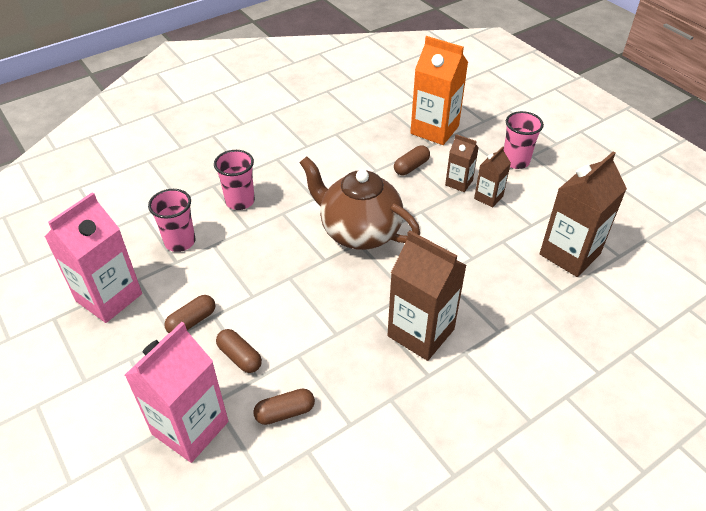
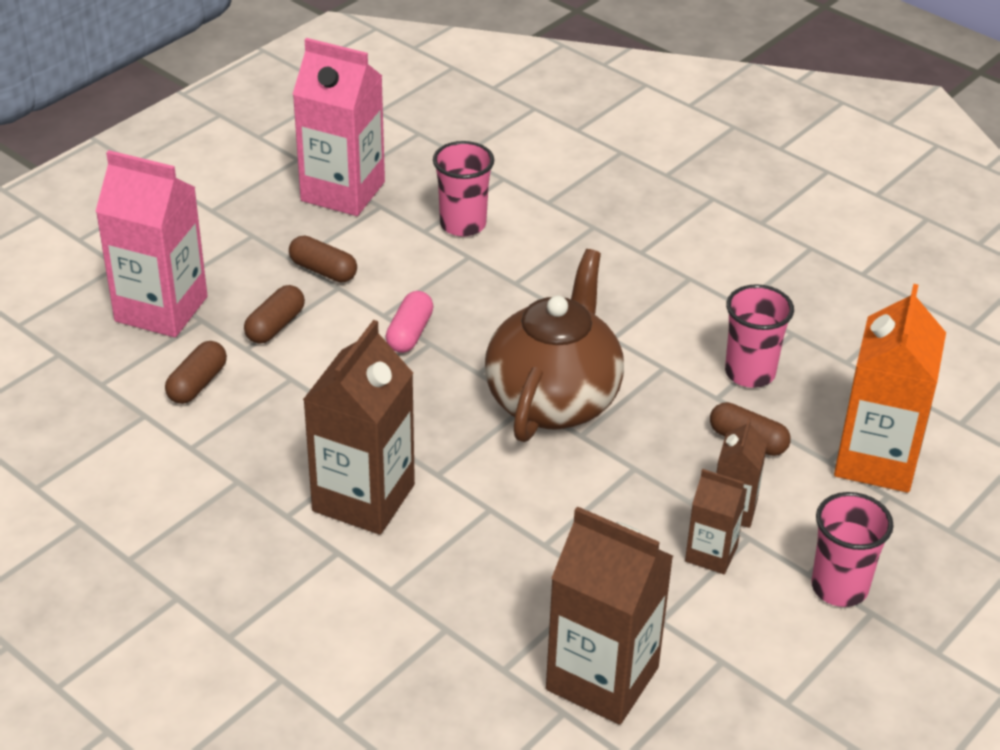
camera: 75 degrees right, 5 degrees down
(240, 201) = (570, 261): pink cup -> pink cup (750, 373)
(276, 286) = (409, 333): none -> pink capsule
(285, 412) = (197, 384): brown capsule -> brown capsule turned 60 degrees clockwise

